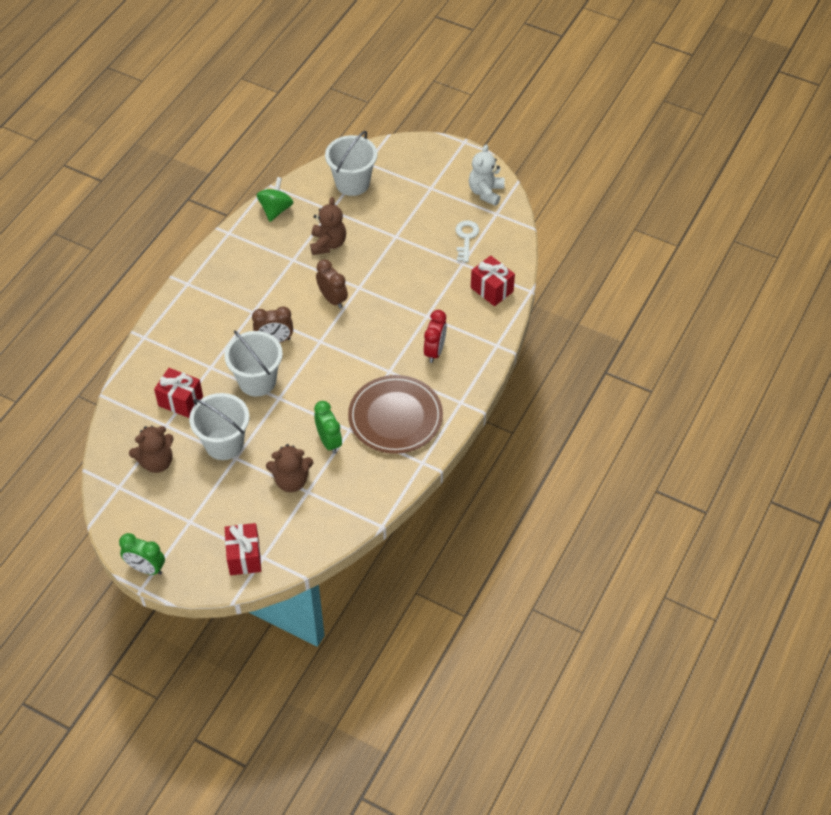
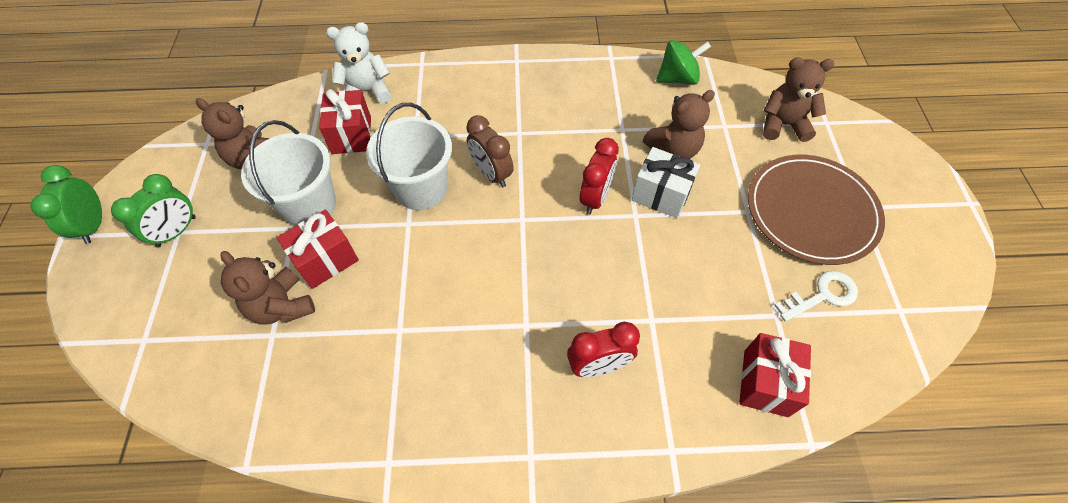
camera: 60 degrees right, 5 degrees up
(244, 557) = (137, 318): red gift -> red gift (326, 260)
(329, 442) = (366, 316): green clock -> green clock (177, 232)
(332, 299) = (595, 198): brown clock -> red clock
(352, 183) = (783, 124): white bucket -> brown teddy bear
(354, 268) = (661, 195): none -> white gift
(395, 417) = (451, 377): brown plate -> brown plate (811, 211)
(486, 192) = (921, 276): white teddy bear -> white teddy bear (367, 91)

